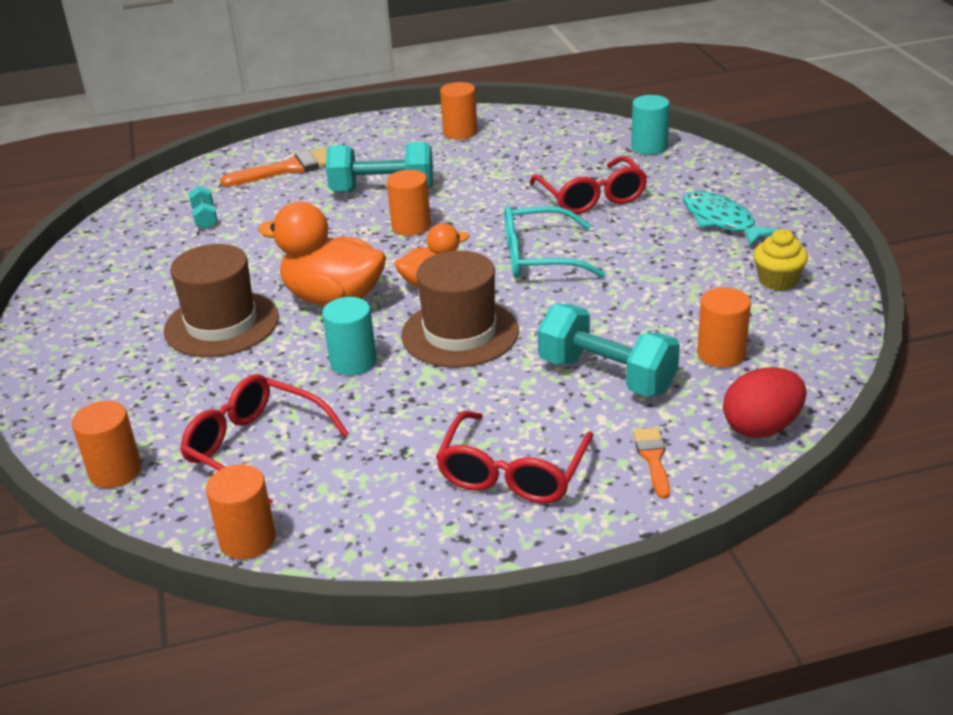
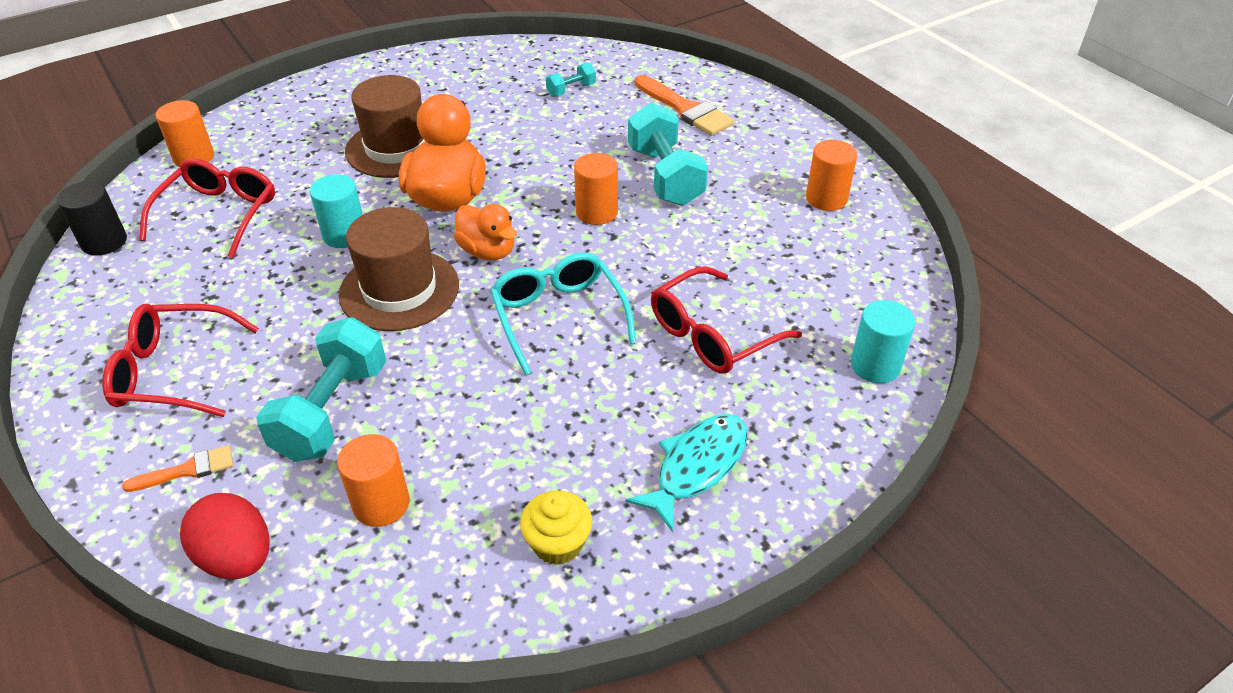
camera: 70 degrees right, 10 degrees up
(247, 539) = (104, 242): orange cylinder -> black cylinder

